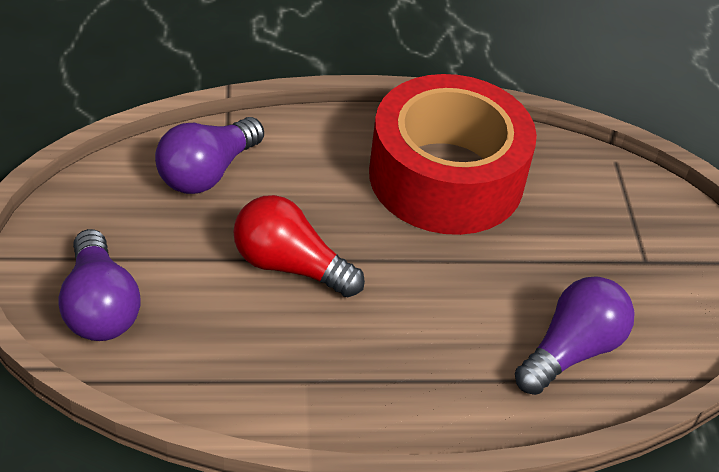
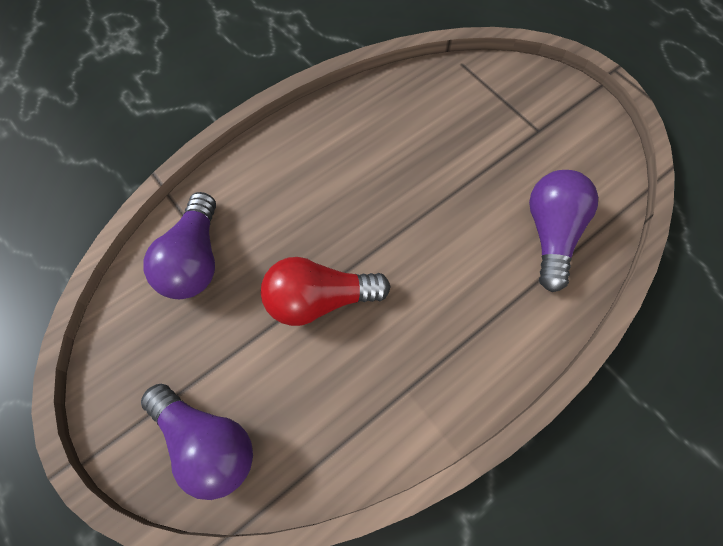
camera: 30 degrees left, 20 degrees up
(446, 177) = (366, 148): red tape -> none

